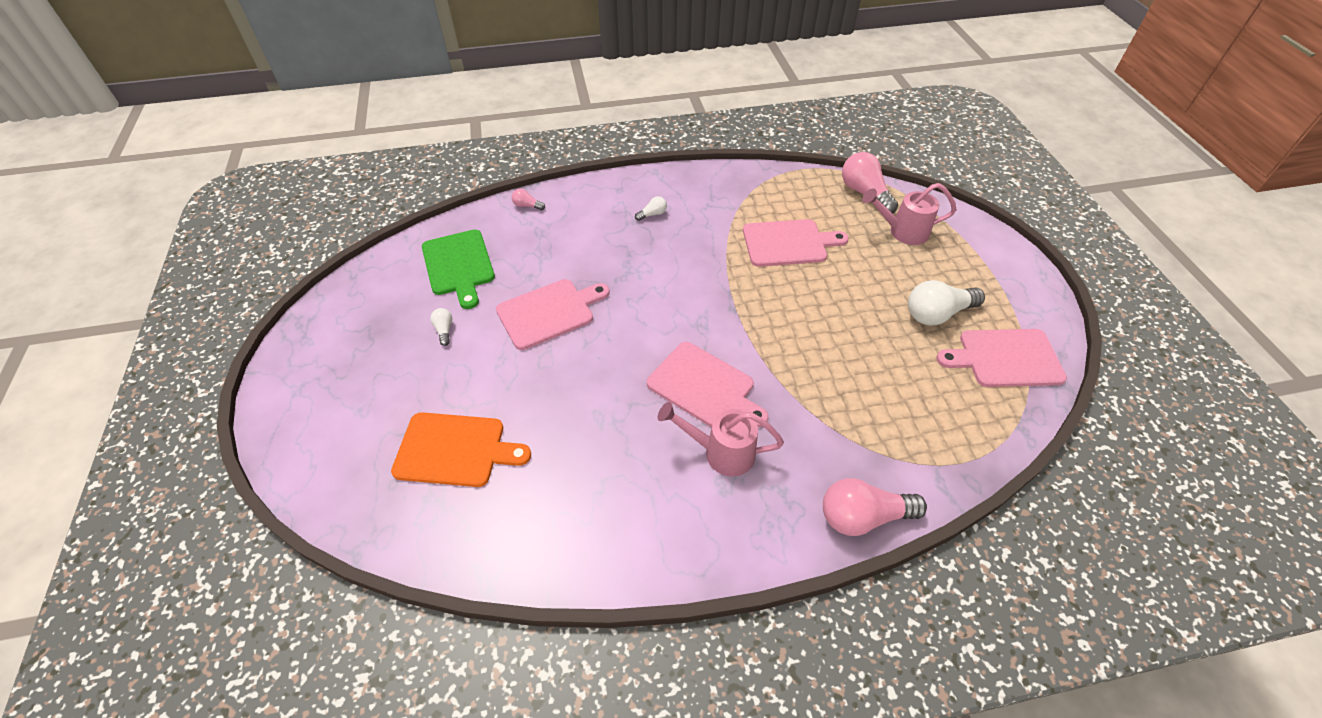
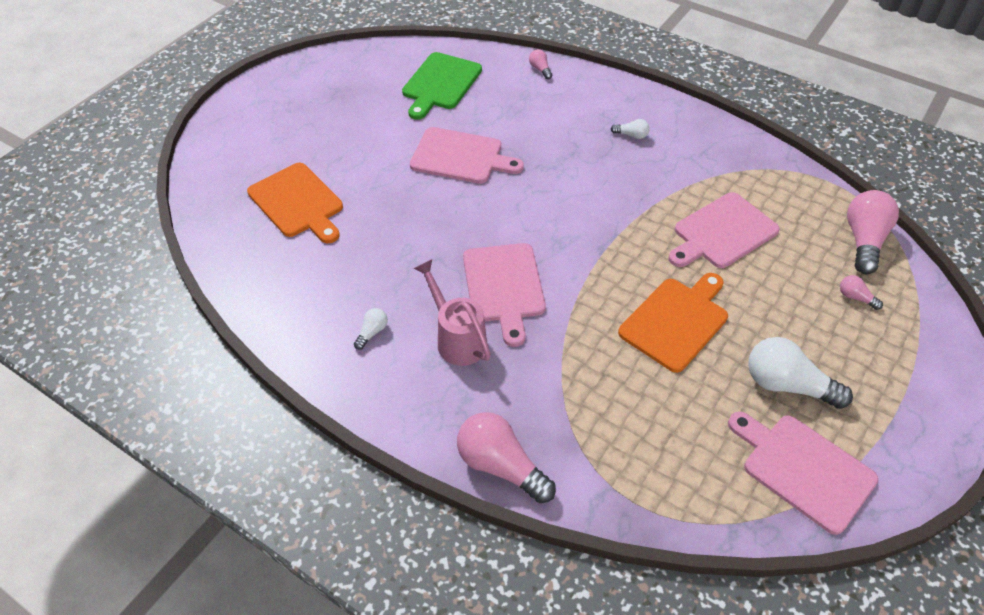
camera: 45 degrees right, 0 degrees up
(444, 330) = (379, 122): white light bulb -> white light bulb (372, 332)
(788, 243) = (722, 232): pink cutting board -> pink cutting board turned 105 degrees clockwise
(835, 323) = (676, 321): none -> orange cutting board
(902, 232) = (855, 297): pink watering can -> pink light bulb

